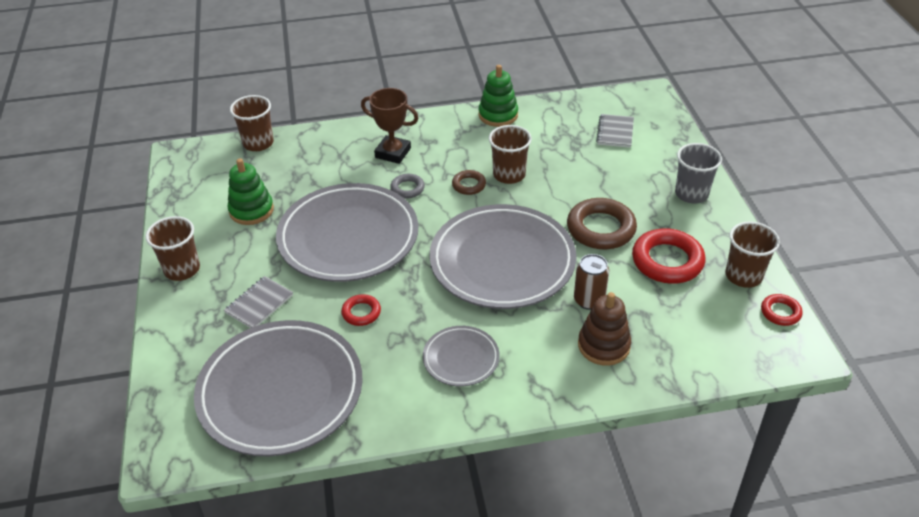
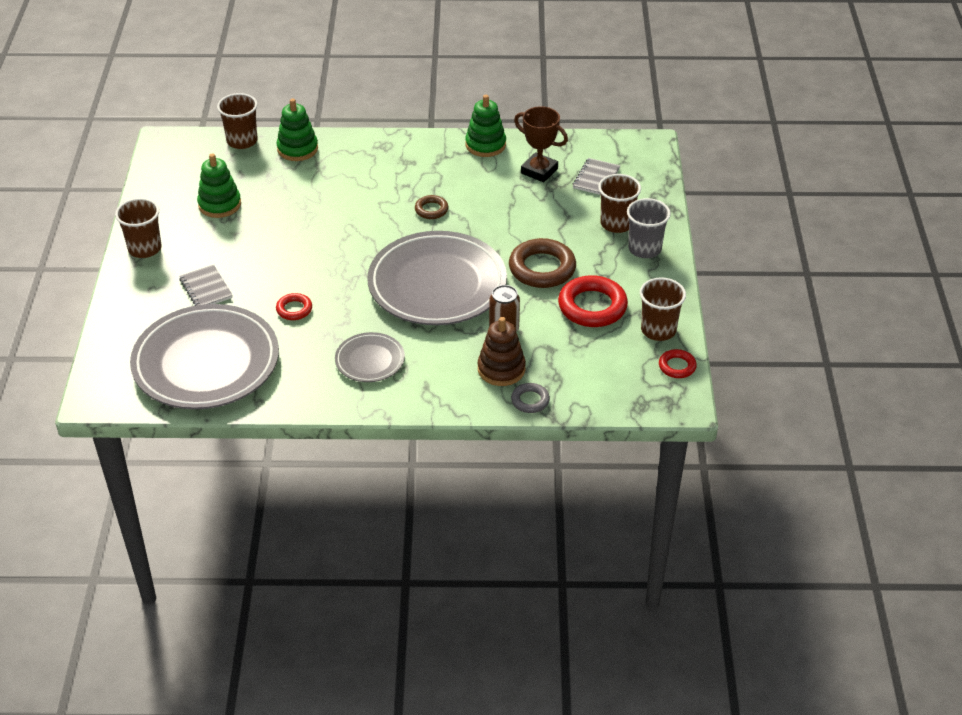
camera: 10 degrees right, 0 degrees up
(259, 304) = (206, 288): grey notebook -> grey notebook turned 75 degrees counterclockwise
(316, 143) = (297, 149): none -> green stacking toy
(348, 238) = (302, 242): grey plate -> none
(393, 153) = (369, 168): brown trophy -> brown trophy (539, 171)
(407, 188) = (371, 205): grey ring -> grey ring (530, 400)
(509, 175) = (474, 205): brown cup -> brown cup (616, 224)

